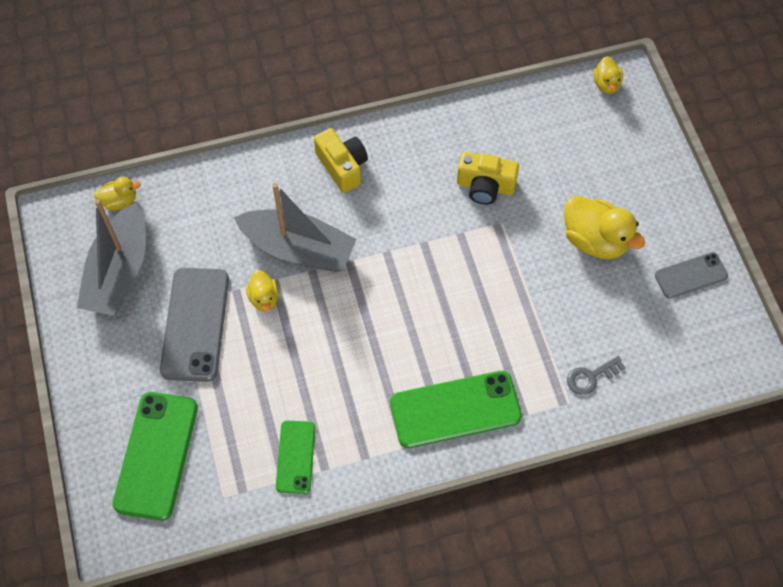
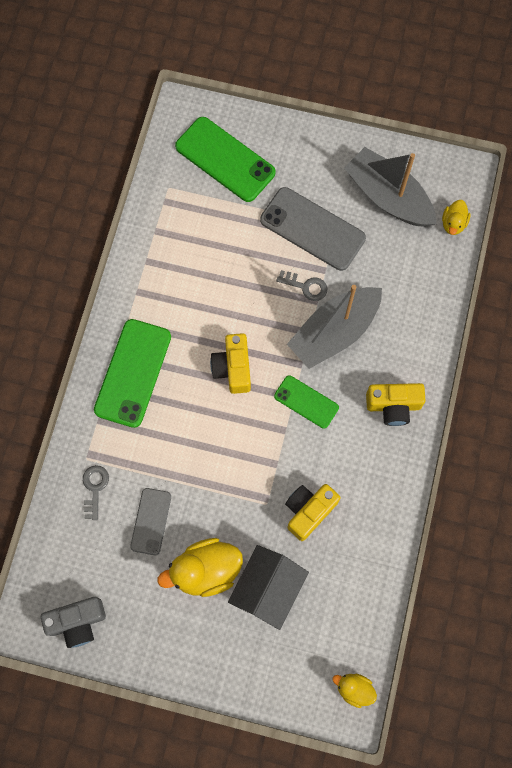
camera: 120 degrees right, 10 degrees up
(264, 298) = (306, 286): yellow duck -> grey key
(295, 457) = (167, 246): green phone -> green phone (306, 402)
(391, 319) = (233, 368): none -> yellow camera
(575, 184) = (268, 589): none -> grey house
(690, 275) = (127, 629): grey phone -> grey phone (151, 521)
(716, 320) = (77, 622): none -> grey camera

